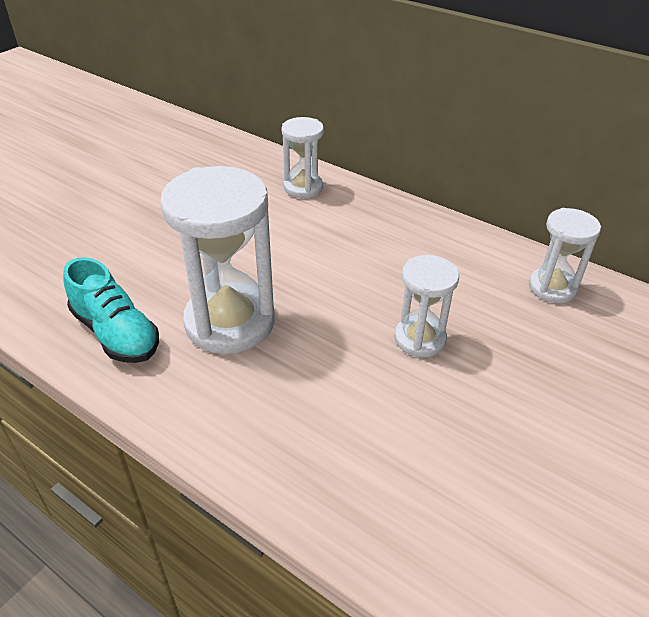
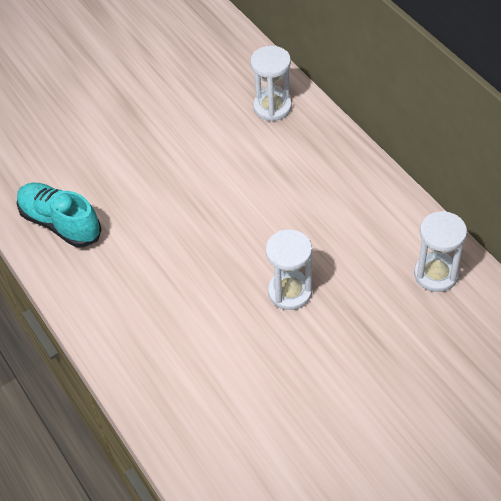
camera: 25 degrees right, 10 degrees up
(116, 333) = (60, 223): turquoise shoe -> turquoise shoe turned 150 degrees clockwise
(230, 322) = (148, 236): white hourglass -> none

